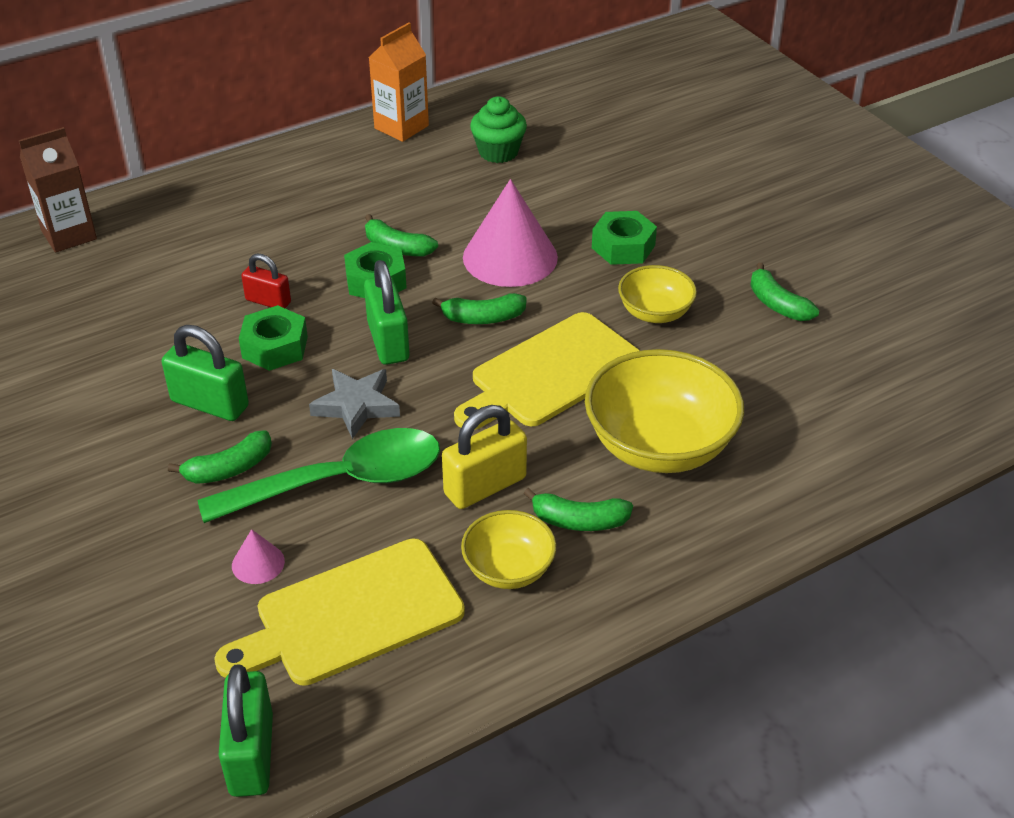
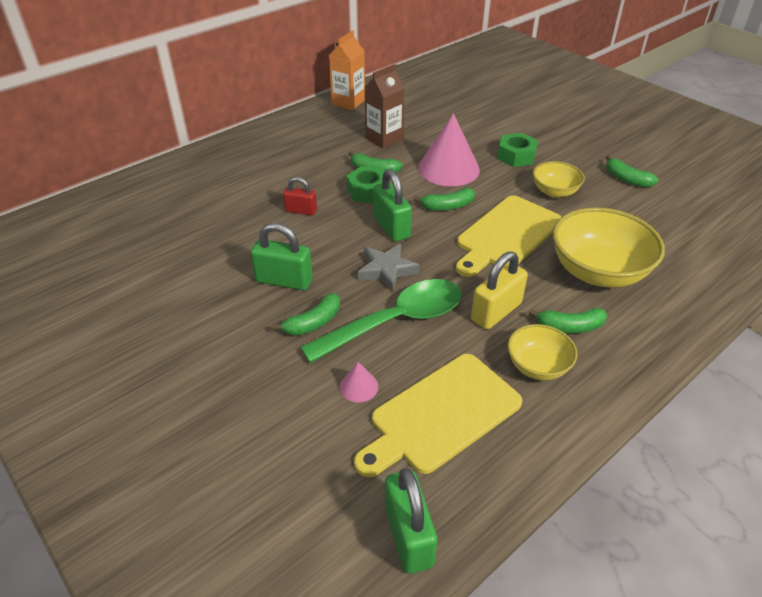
camera: 10 degrees left, 0 degrees up
(69, 235) = (149, 184): brown carton -> brown carton (384, 139)
(275, 347) = (316, 239): green nut -> none
(498, 152) = (414, 110): green cupcake -> none

